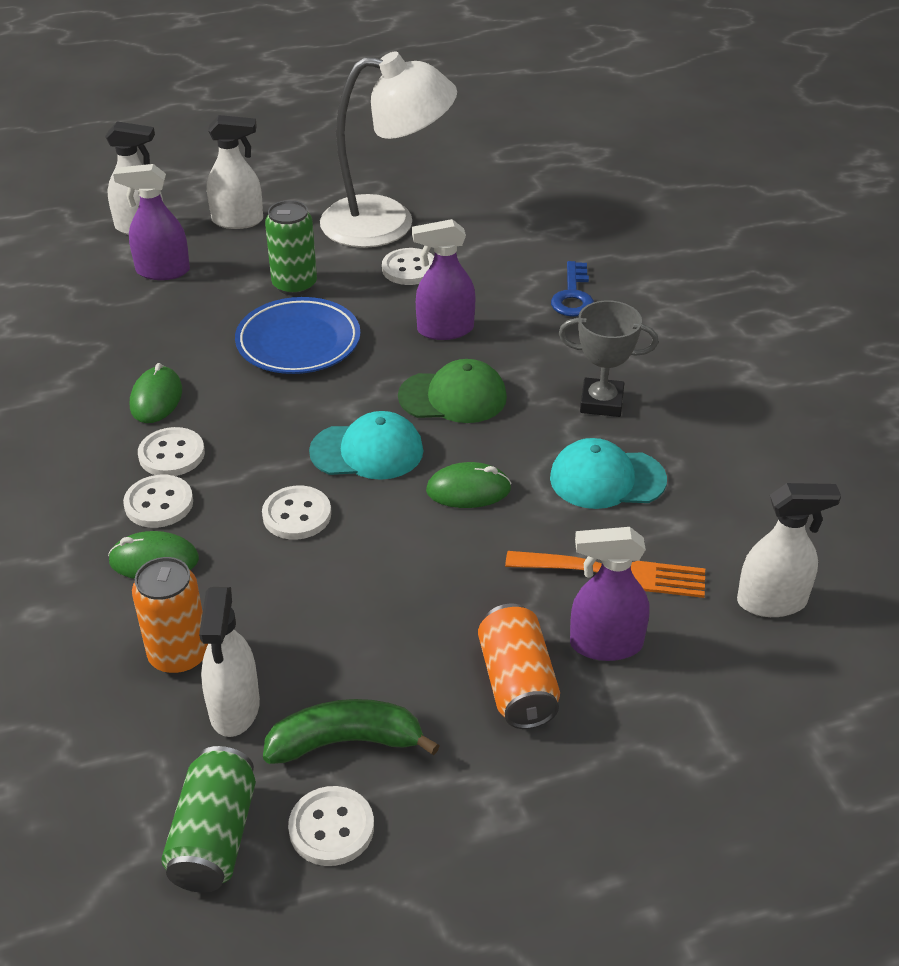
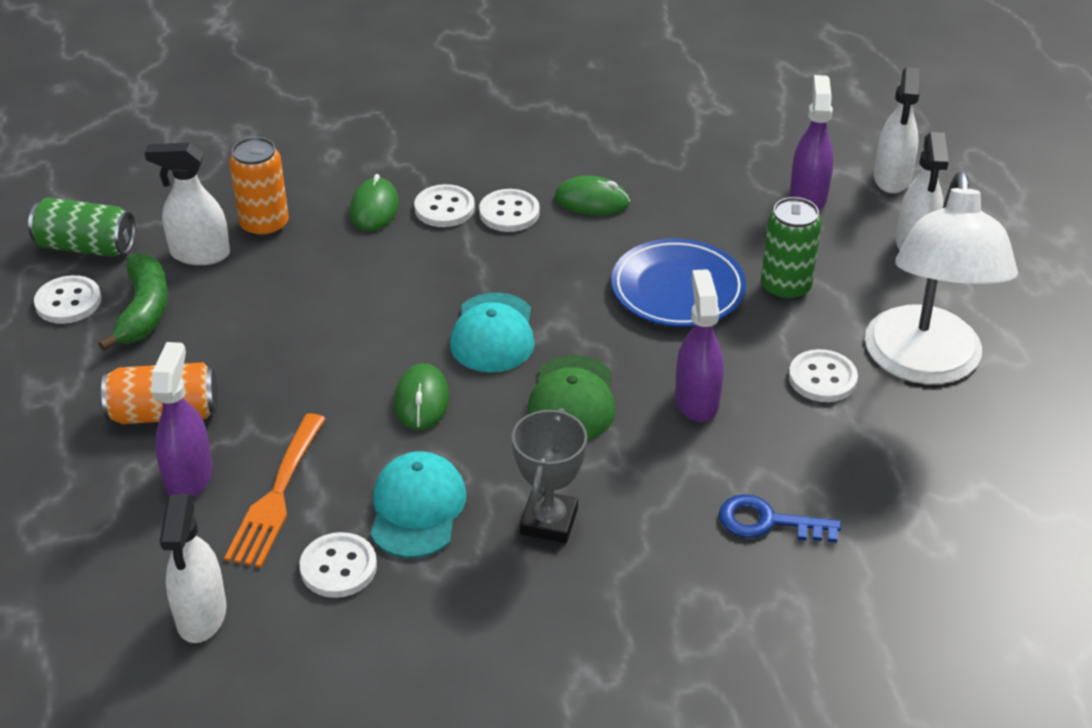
camera: 95 degrees right, 0 degrees up
(297, 515) = (411, 287): white button -> white button (338, 567)

